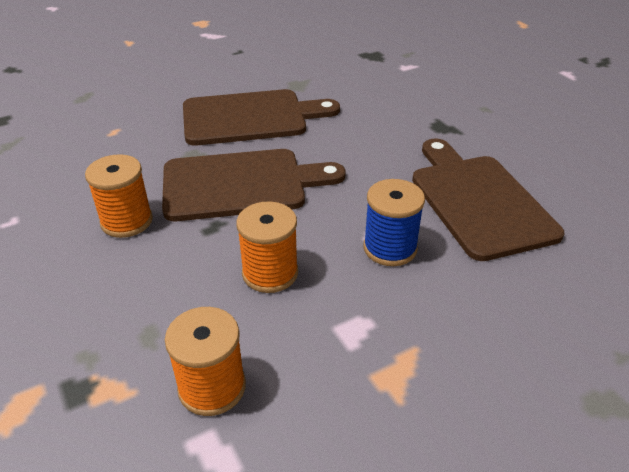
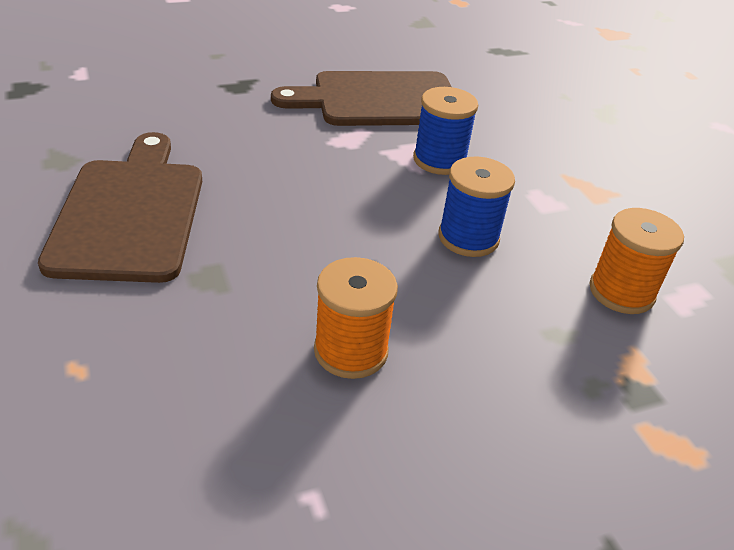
camera: 85 degrees left, 0 degrees up
(240, 184) = (298, 240): brown cutting board -> none
(270, 273) = (468, 238): orange spool -> blue spool

